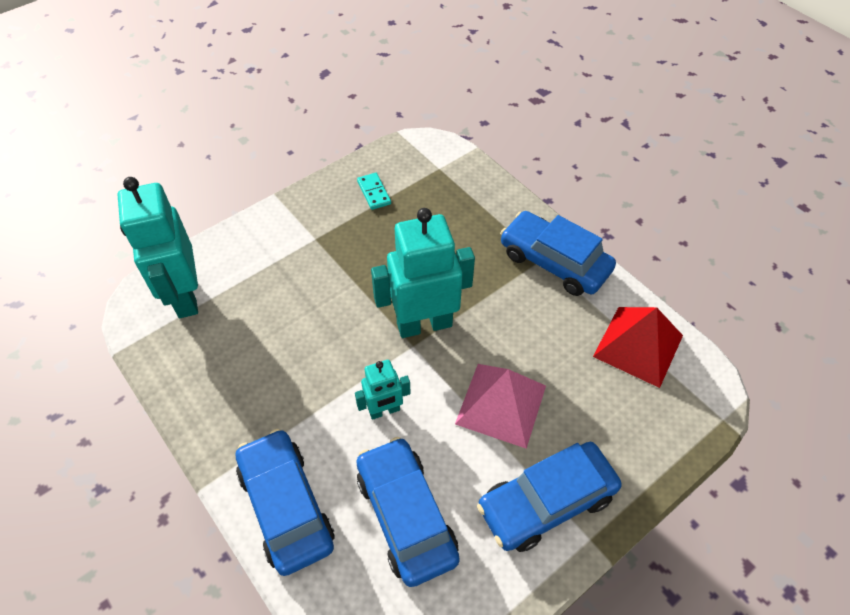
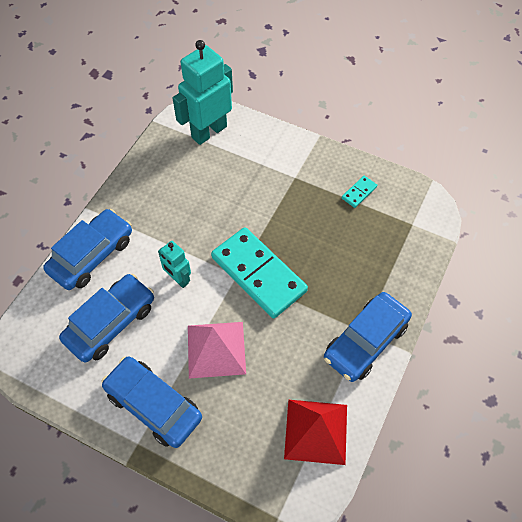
camera: 65 degrees right, 5 degrees up
(424, 324) = (258, 274): turquoise robot -> turquoise domino
(554, 262) = (365, 341): blue car -> blue car turned 150 degrees counterclockwise

